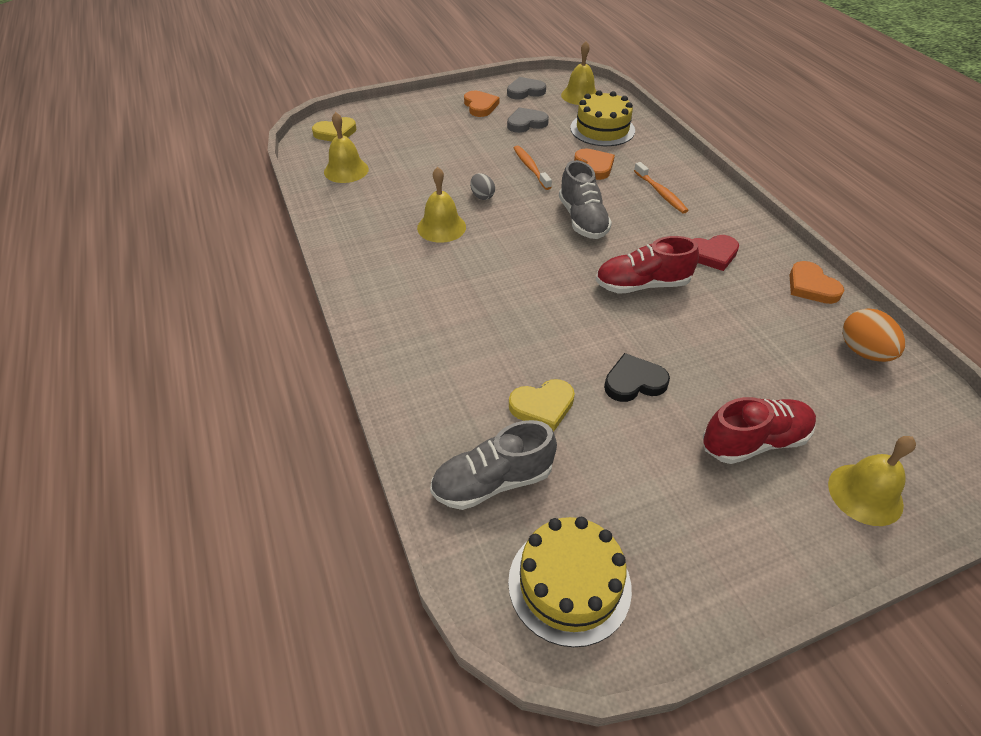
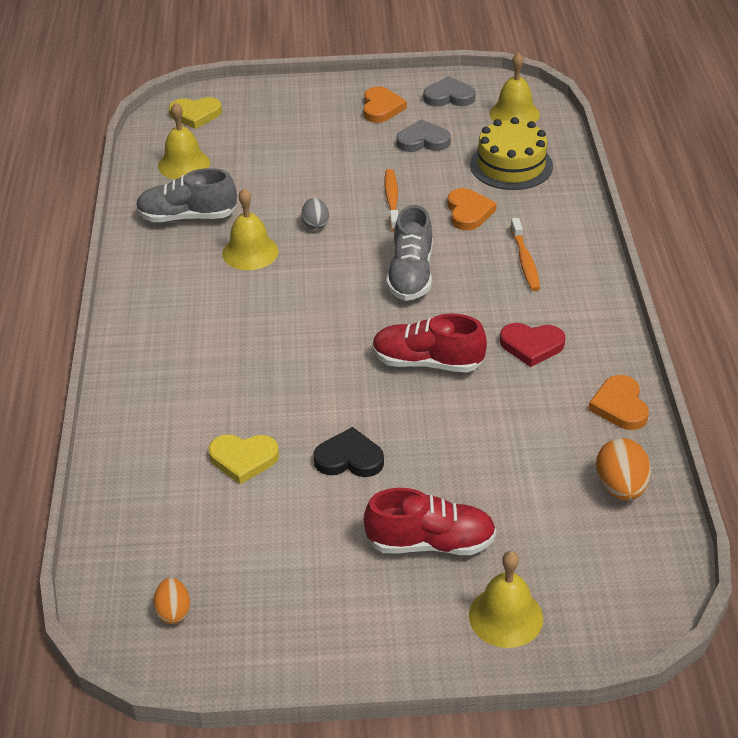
camera: 20 degrees right, 5 degrees down
(492, 482) = (156, 513): grey shoe -> grey shoe (187, 217)
(569, 584) = (173, 612): yellow cake -> orange egg

